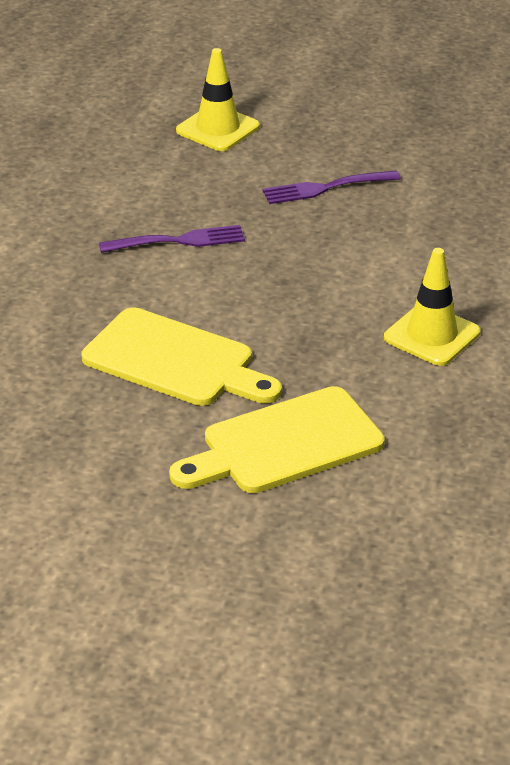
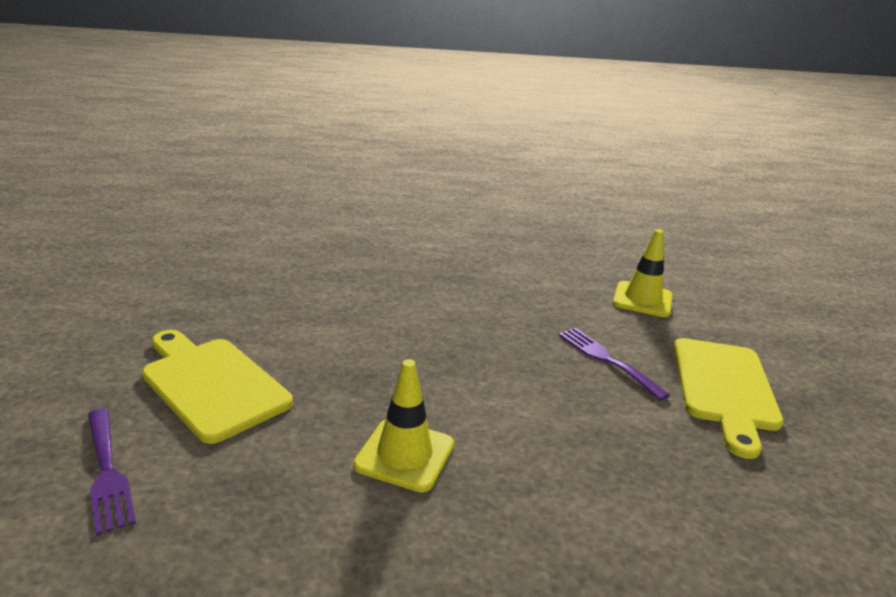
camera: 70 degrees right, 10 degrees down
(175, 361) = (319, 320): yellow cutting board -> yellow cutting board (724, 388)
(178, 241) = (476, 302): purple fork -> purple fork (107, 471)

